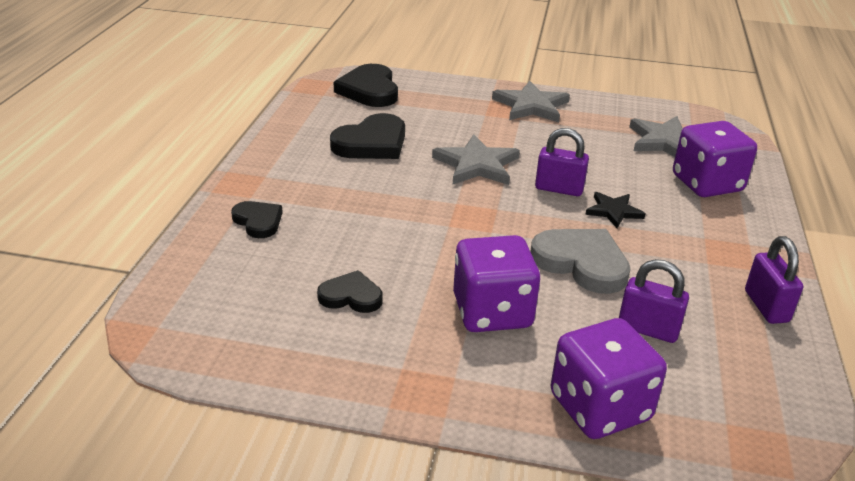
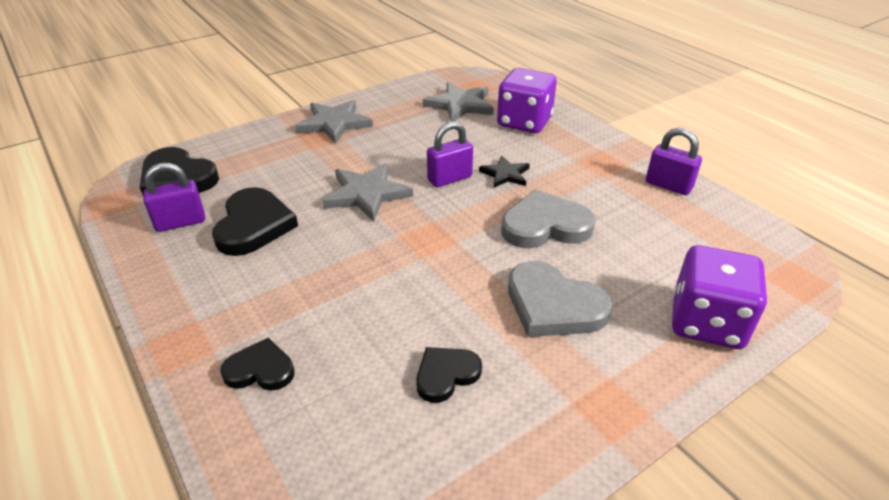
camera: 45 degrees left, 5 degrees up
(492, 312) = (553, 305): purple dice -> grey heart
(648, 329) = (645, 245): purple padlock -> purple padlock (180, 222)

